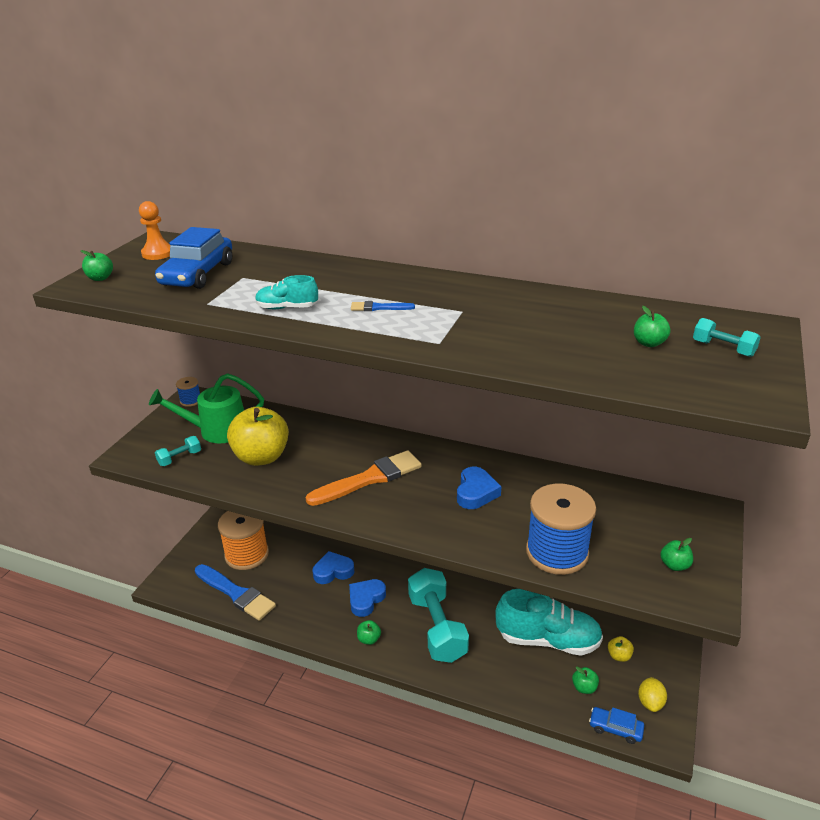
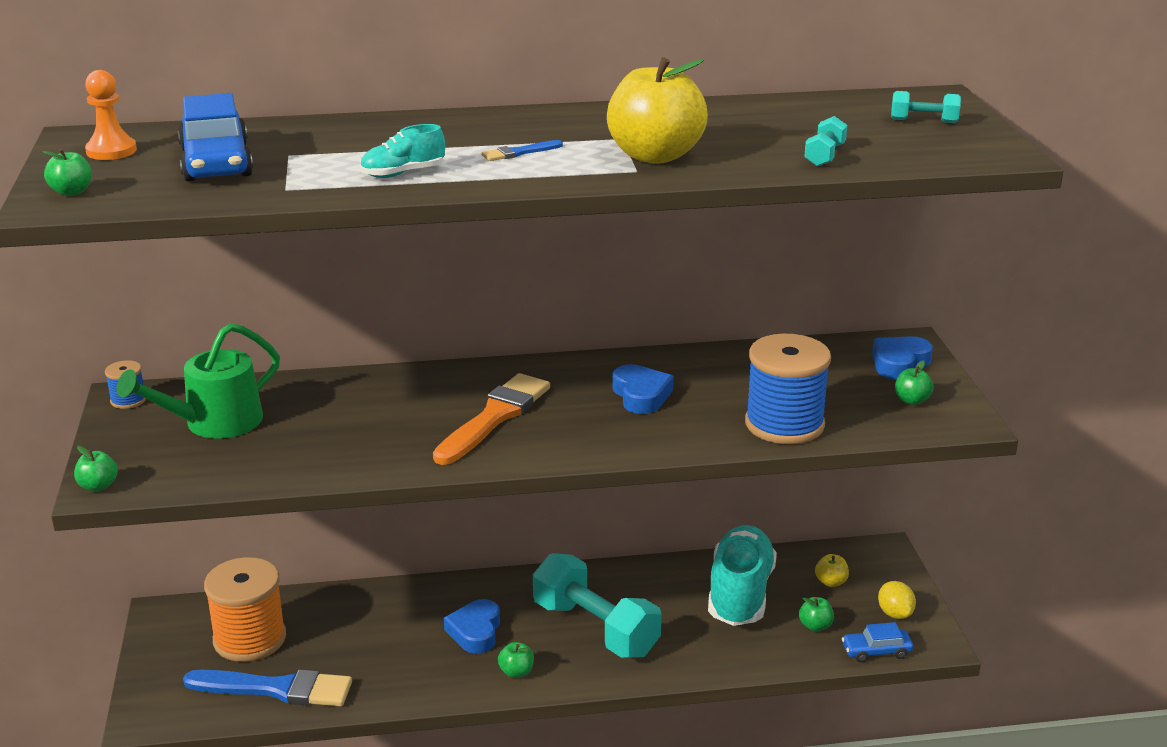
camera: 30 degrees left, 5 degrees down
(180, 458) = (194, 467): turquoise dumbbell -> turquoise dumbbell (824, 156)
(261, 457) = (318, 434): yellow apple -> yellow apple (655, 155)
(333, 571) = (401, 616): blue heart -> blue heart (899, 363)
(547, 640) = (740, 594): turquoise shoe -> turquoise shoe turned 60 degrees counterclockwise
(649, 343) = (851, 130): green apple -> green apple (98, 486)

